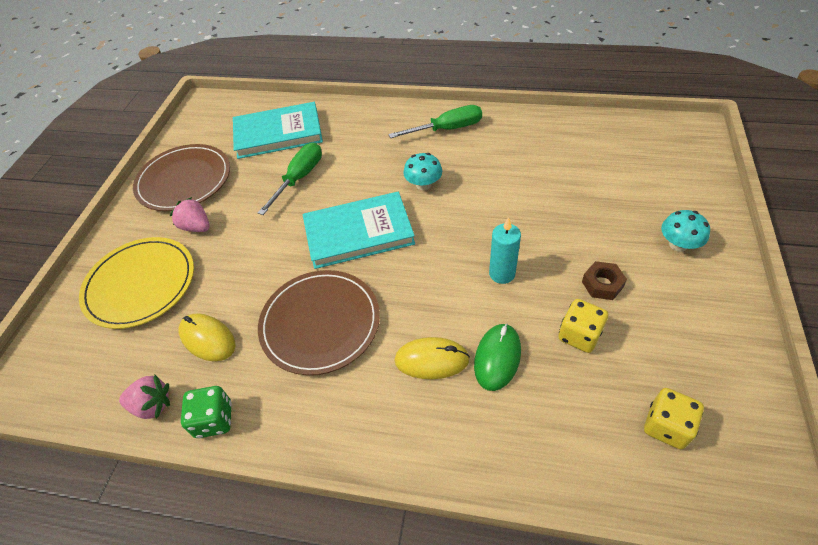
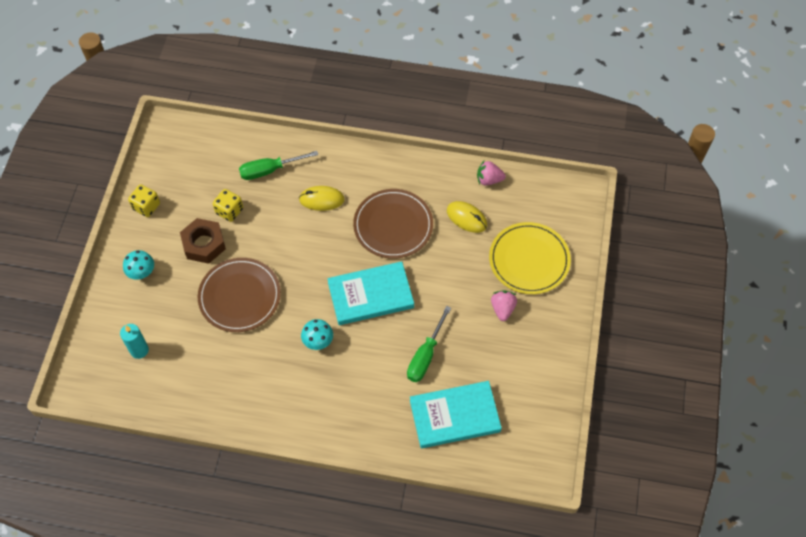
camera: 175 degrees right, 10 degrees up
(184, 180) = (530, 361): brown plate -> brown plate (239, 296)
(196, 227) = (502, 309): pink strawberry -> pink strawberry turned 120 degrees counterclockwise
(214, 420) = (449, 171): green dice -> none
(447, 129) = (291, 408): green screwdriver -> green screwdriver (269, 170)
(497, 358) = (282, 199): green mouse -> none
(502, 274) = (268, 255): turquoise candle -> turquoise candle (139, 350)
(602, 284) = (204, 244): brown nut -> brown nut, size x1.68
(666, 426) = (199, 161): yellow dice -> yellow dice (146, 206)

